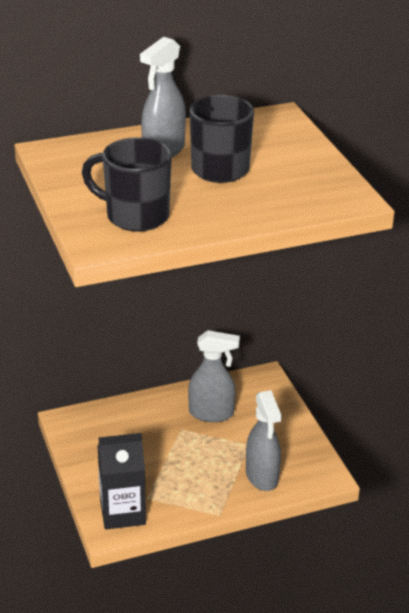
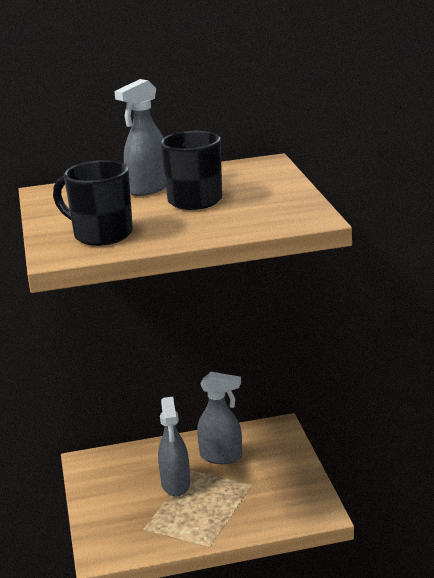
camera: 10 degrees right, 10 degrees down
(122, 512) = (116, 541): black carton -> none
(262, 477) = (258, 513): grey spray bottle -> grey spray bottle (176, 484)

